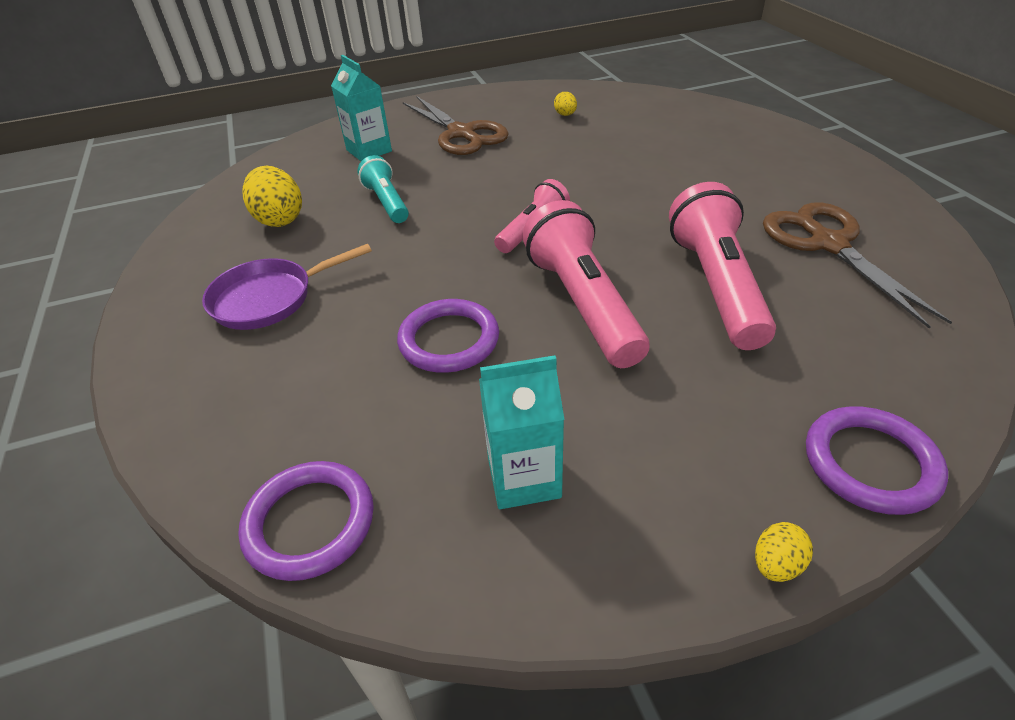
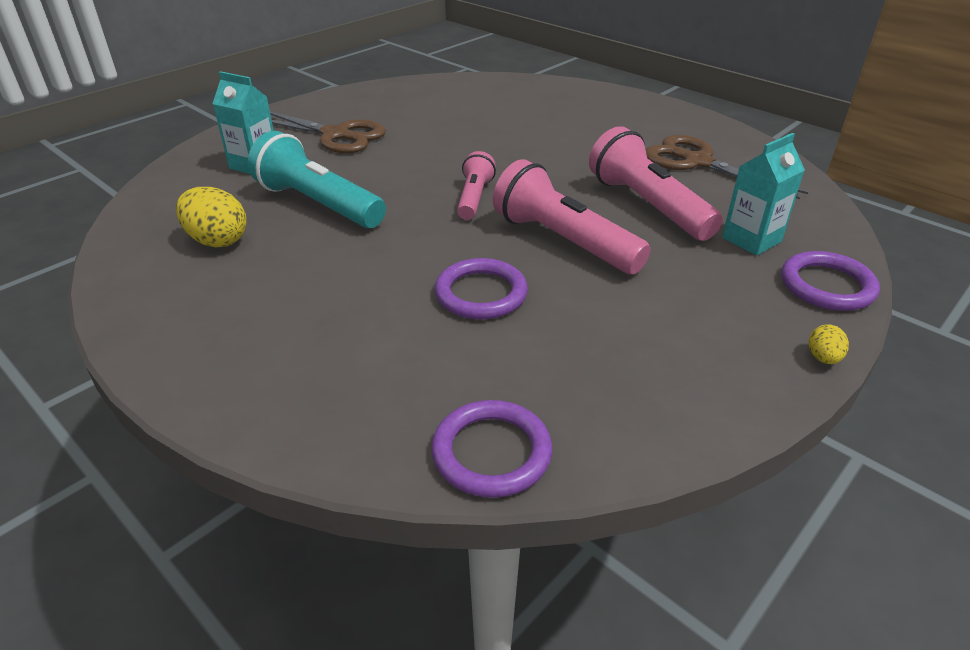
camera: 30 degrees left, 5 degrees down
(270, 298) = (278, 307): purple pan -> none
(387, 202) = (318, 204): turquoise flashlight -> turquoise flashlight, size x1.72
(524, 478) = (626, 365): turquoise carton -> turquoise carton (751, 240)
(565, 115) = (419, 105): yellow egg -> none

